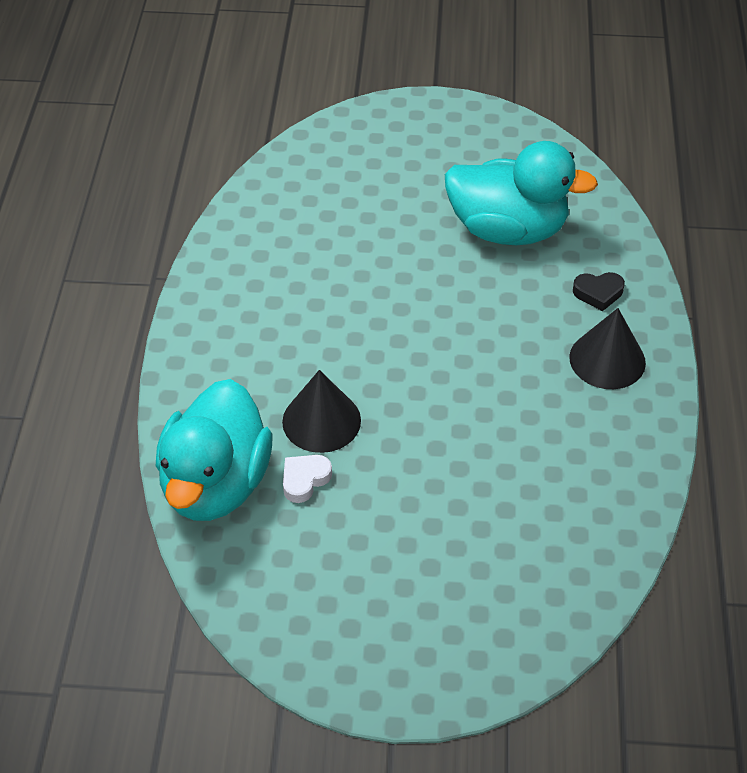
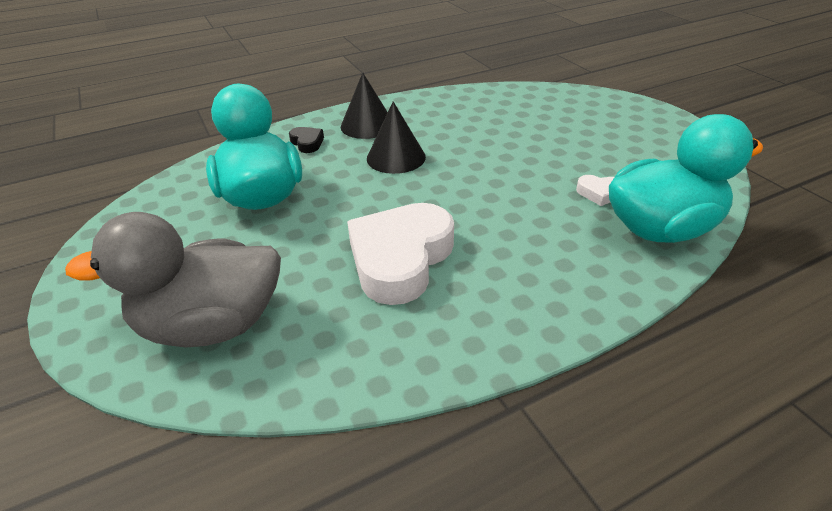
camera: 120 degrees left, 10 degrees down
(321, 421) = (545, 206): black cone -> black cone (396, 157)
(335, 284) = (400, 259): none -> white heart
(350, 164) = (211, 325): none -> grey duck

